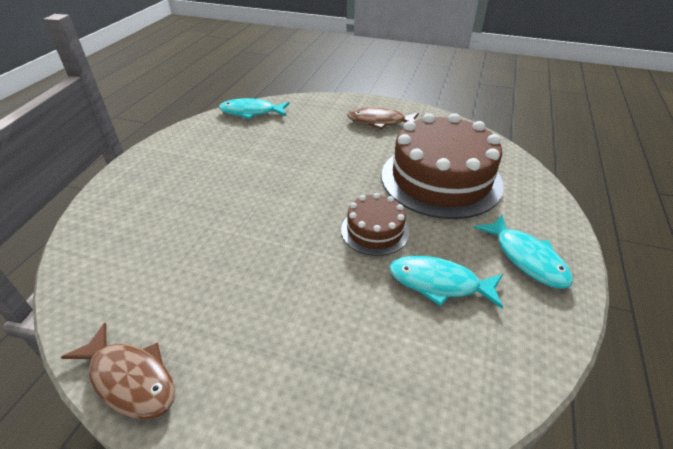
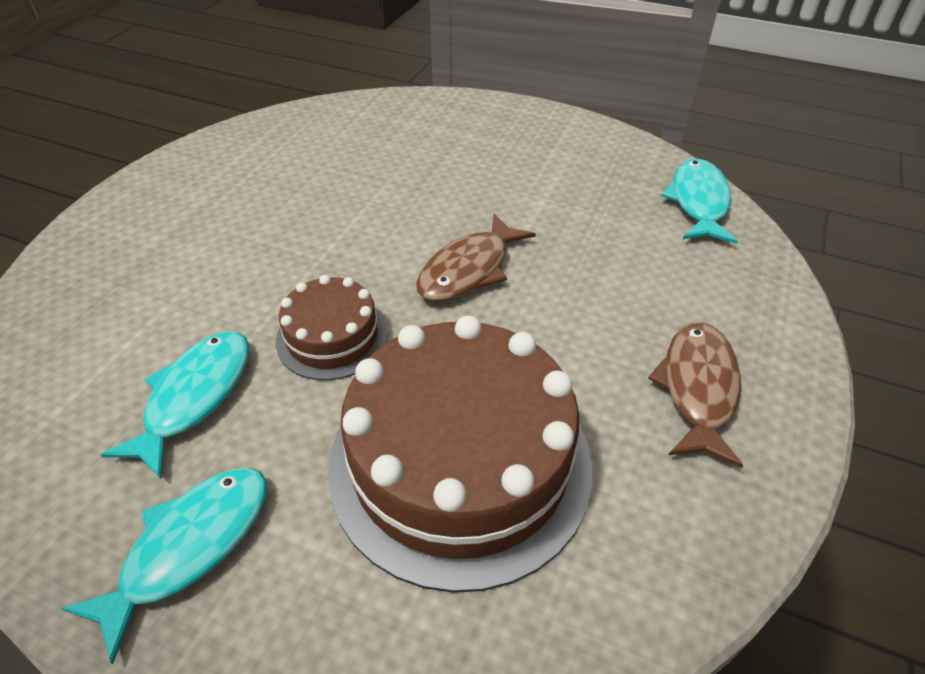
camera: 95 degrees right, 5 degrees up
(130, 379) = (194, 155): brown fish -> brown fish (468, 269)
(526, 258) = (190, 547): turquoise fish -> turquoise fish turned 150 degrees clockwise

